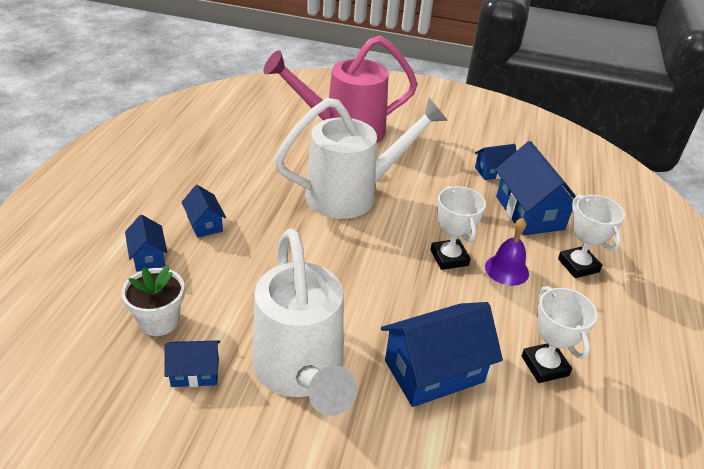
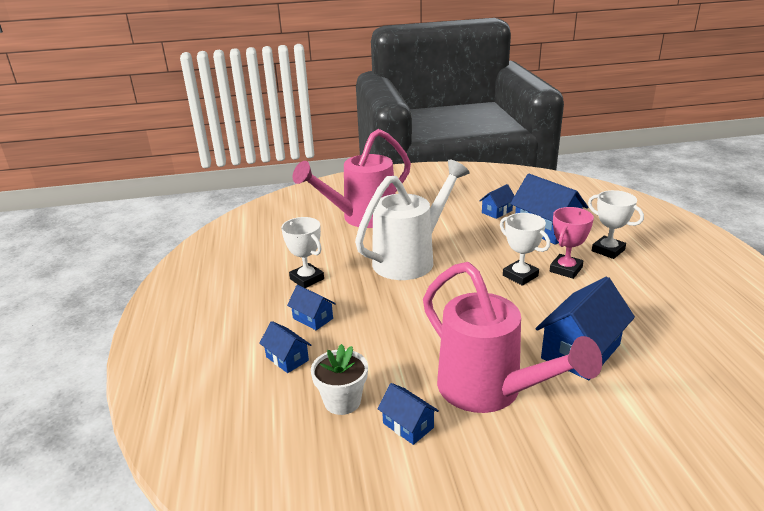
camera: 20 degrees left, 10 degrees down
(195, 372) = (408, 425): blue house -> blue house turned 75 degrees clockwise
(301, 372) = (489, 391): white watering can -> pink watering can
(506, 270) = (565, 269): purple bell -> pink trophy
(544, 366) = (647, 319): white trophy -> white trophy (307, 279)

